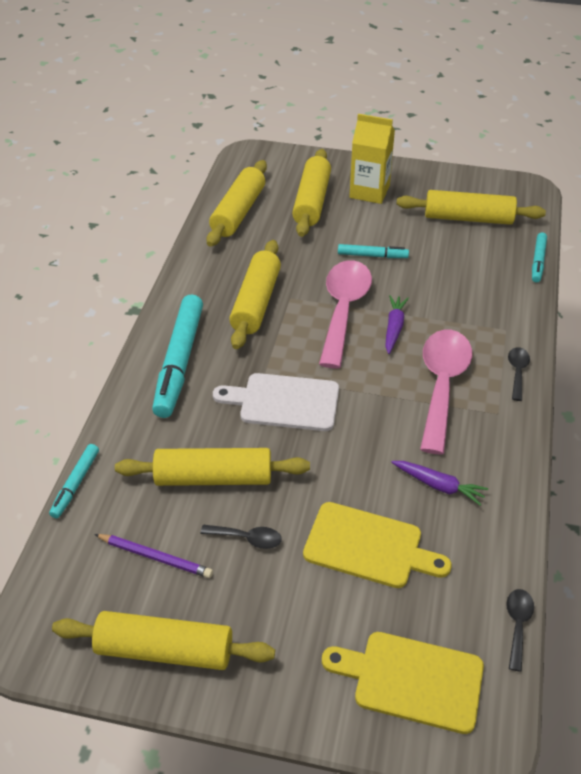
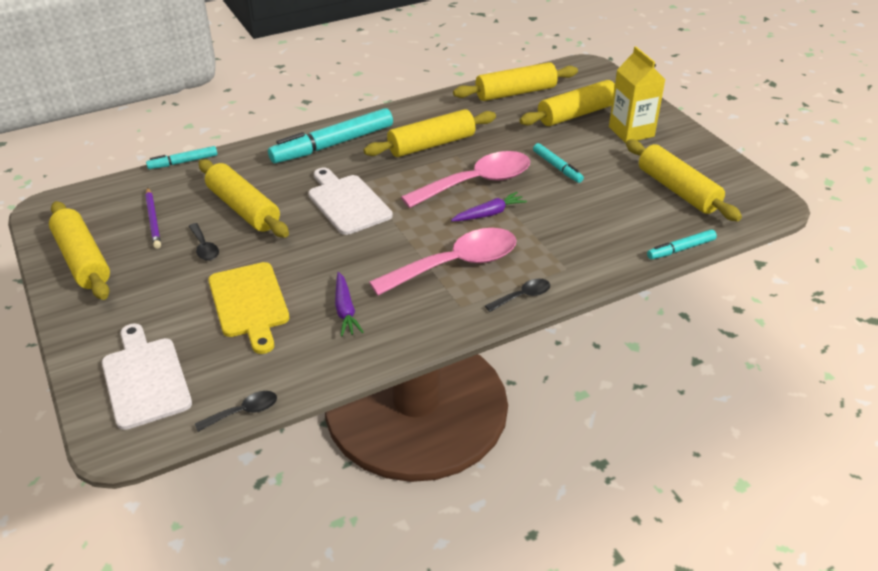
camera: 50 degrees right, 5 degrees down
(412, 680) = (145, 379): yellow cutting board -> white cutting board

